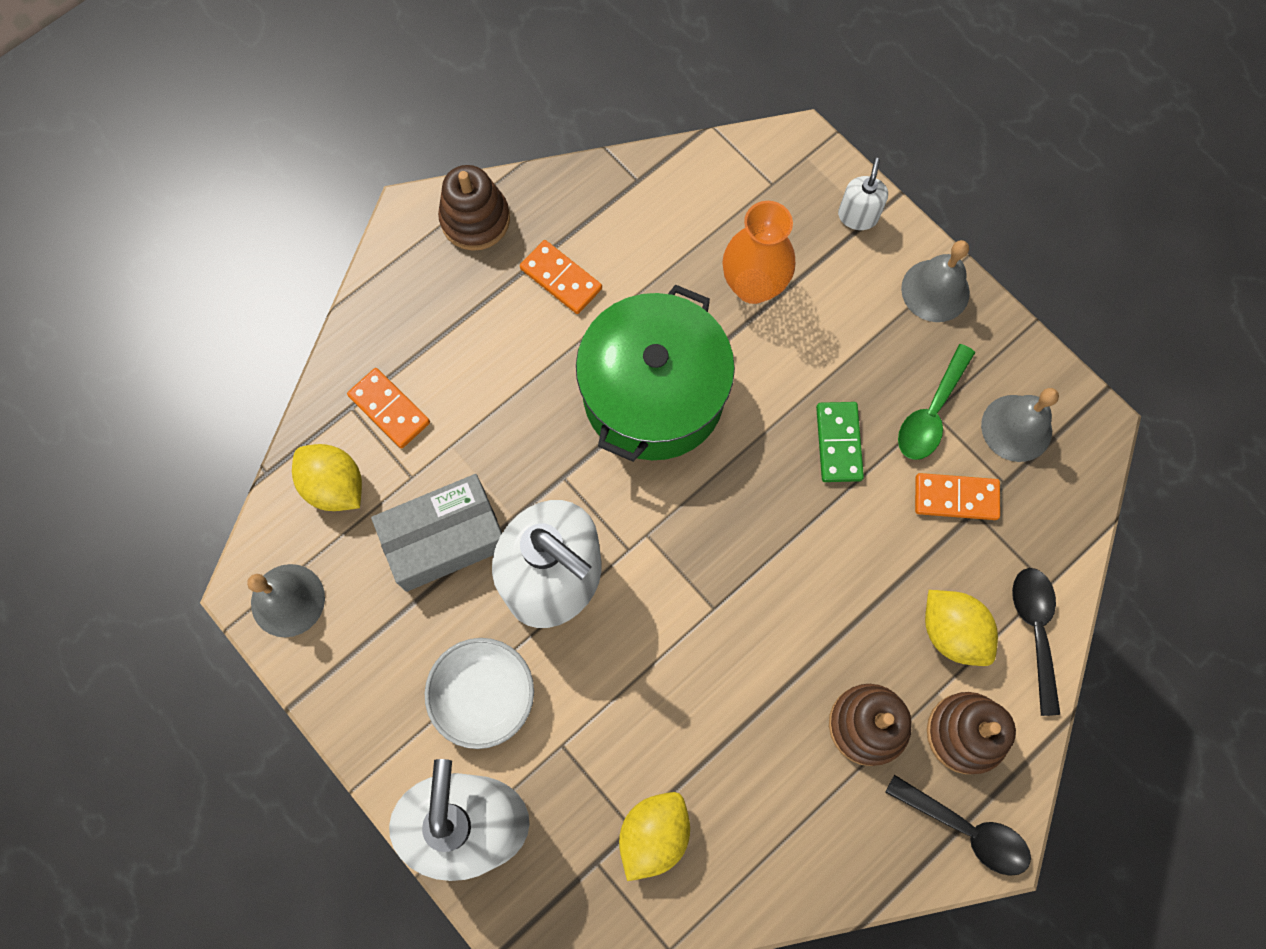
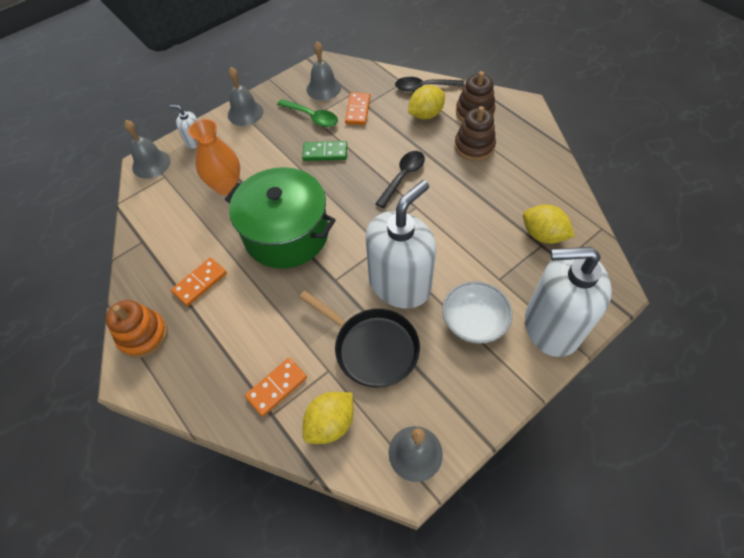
camera: 85 degrees left, 15 degrees down
(445, 538) = (372, 348): grey box -> black pan
(475, 219) = (143, 335): brown stacking toy -> orange stacking toy
(800, 157) = (151, 164): none -> grey bell
(966, 829) = (519, 114): black spoon -> black spoon (403, 177)

